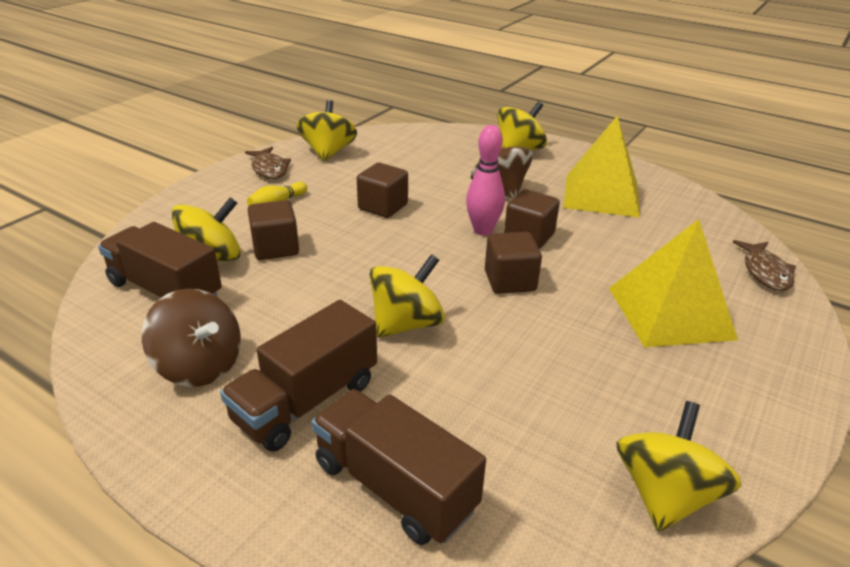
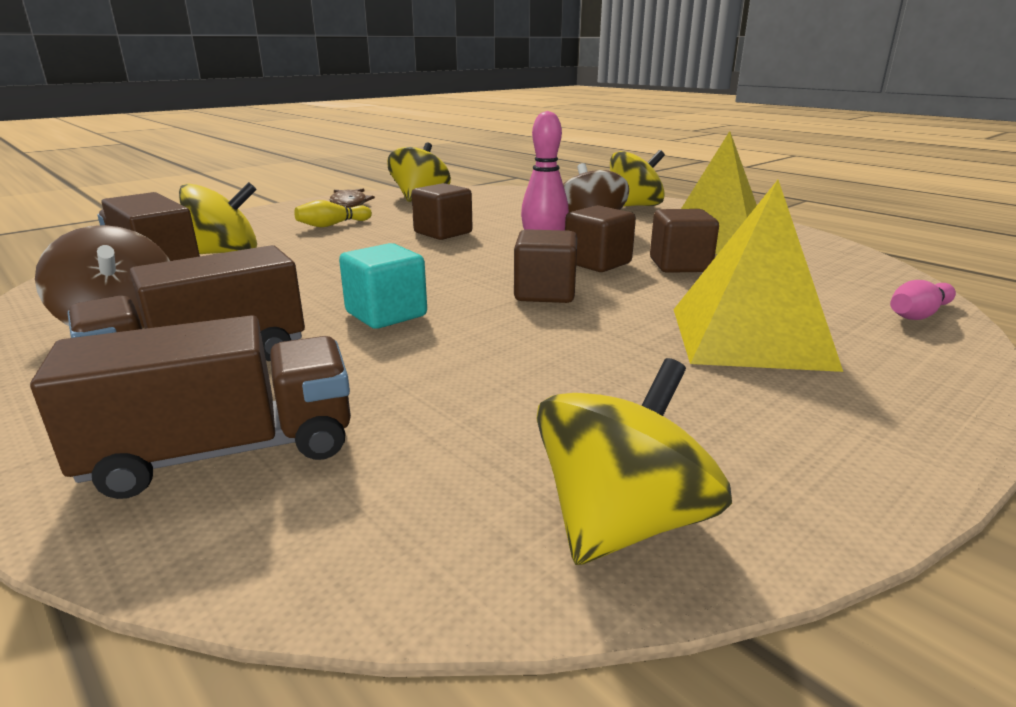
camera: 15 degrees right, 10 degrees down
(275, 248) = (299, 251): brown cube -> brown cube (679, 265)
(394, 486) = (225, 452): brown truck -> brown truck turned 105 degrees clockwise
(406, 324) = (386, 314): yellow spinning top -> turquoise cube
(765, 272) = (918, 314): brown fish -> pink bowling pin

